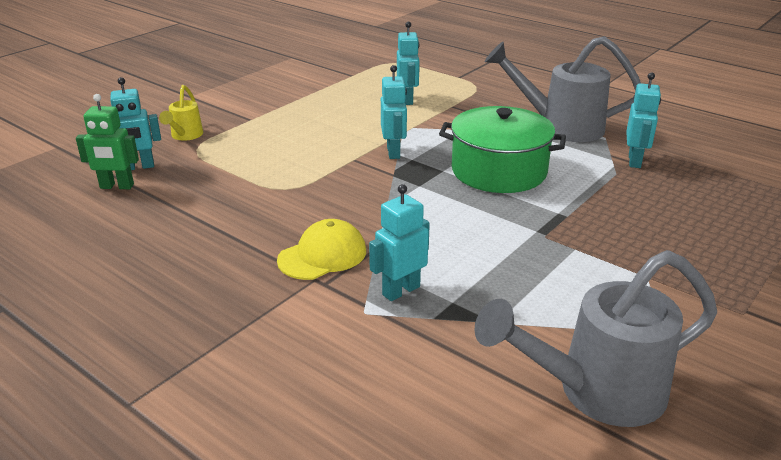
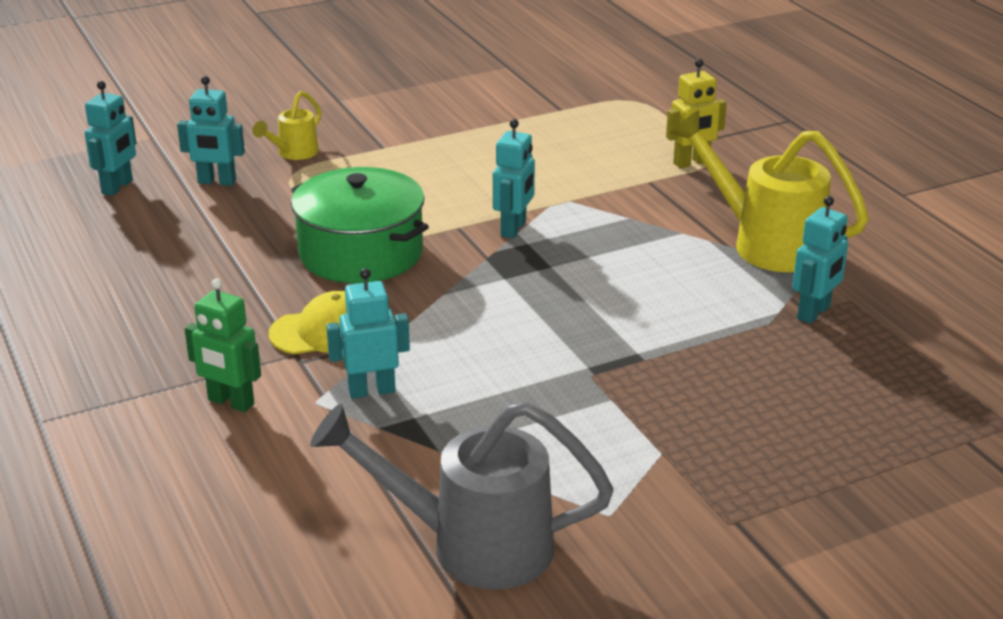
camera: 25 degrees right, 0 degrees up
(117, 186) = (179, 200): green robot -> green robot (230, 402)
(407, 100) = (599, 160): turquoise robot -> turquoise robot (118, 187)
(466, 90) = (691, 163): none -> yellow robot
(499, 171) = (619, 283): green pot -> green pot (361, 253)
(560, 127) = (764, 243): grey watering can -> yellow watering can

